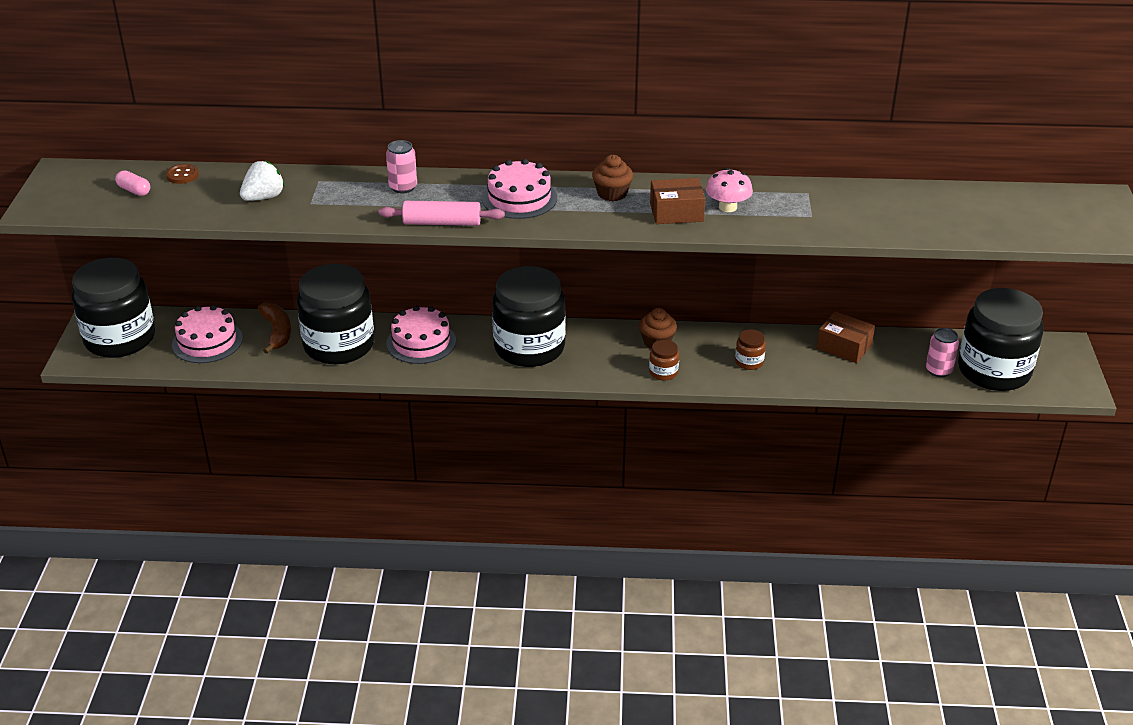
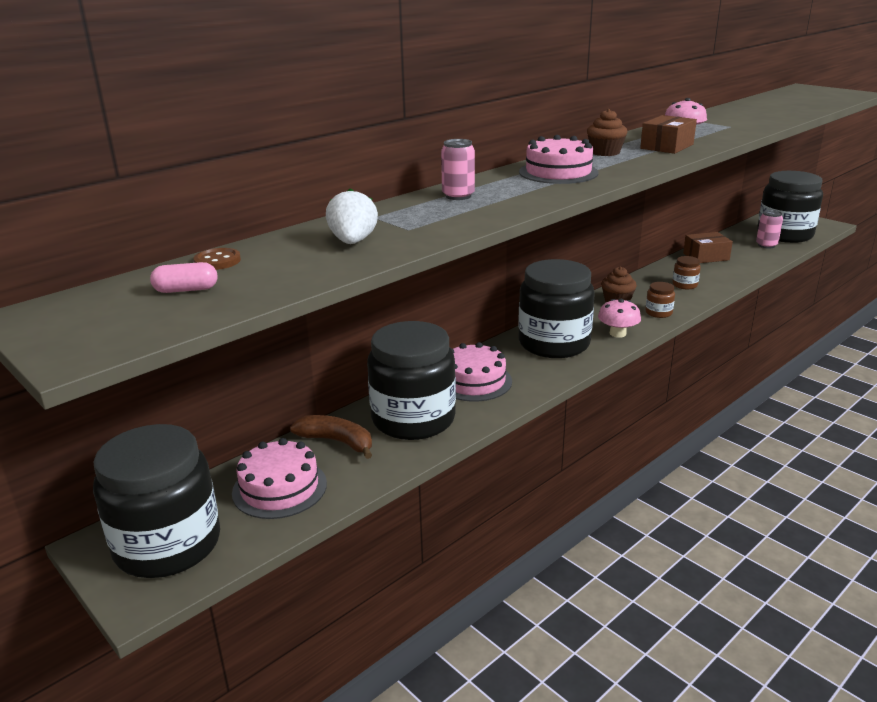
camera: 45 degrees left, 10 degrees down
(442, 223) = (549, 199): pink rolling pin -> none
(591, 369) = (617, 333): none -> pink mushroom

